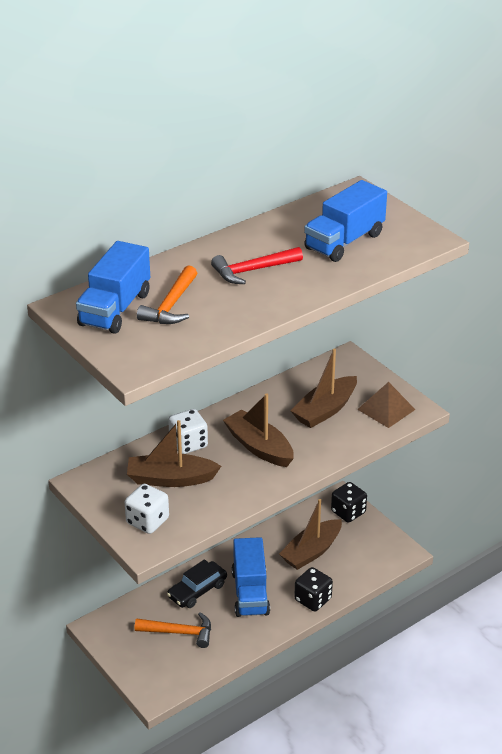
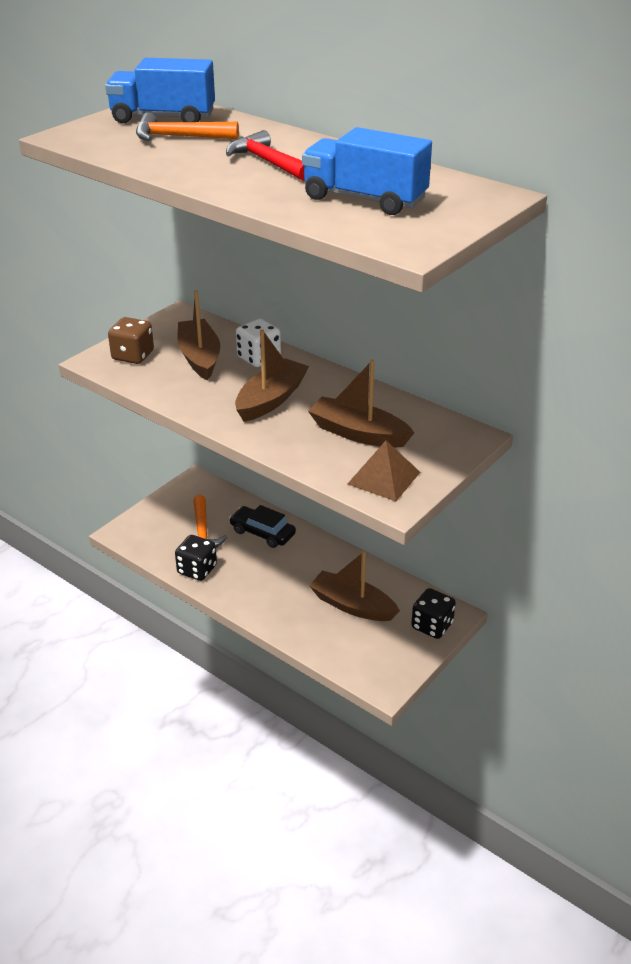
camera: 75 degrees right, 0 degrees up
(147, 521) = (133, 356): white dice -> brown dice
(250, 592) = (272, 570): blue truck -> none
(313, 599) = (278, 619): black dice -> black dice (197, 570)

